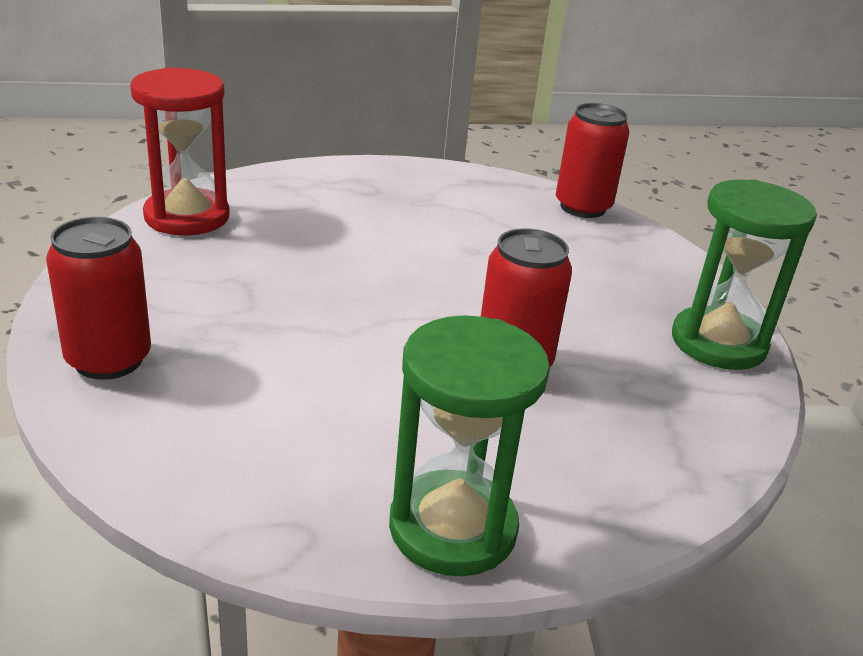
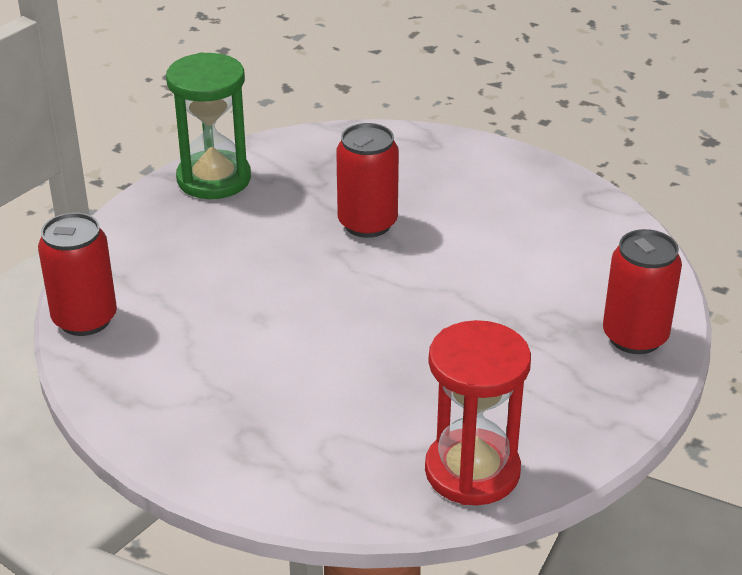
camera: 135 degrees left, 5 degrees up
(452, 527) = (514, 169): green hourglass -> none

